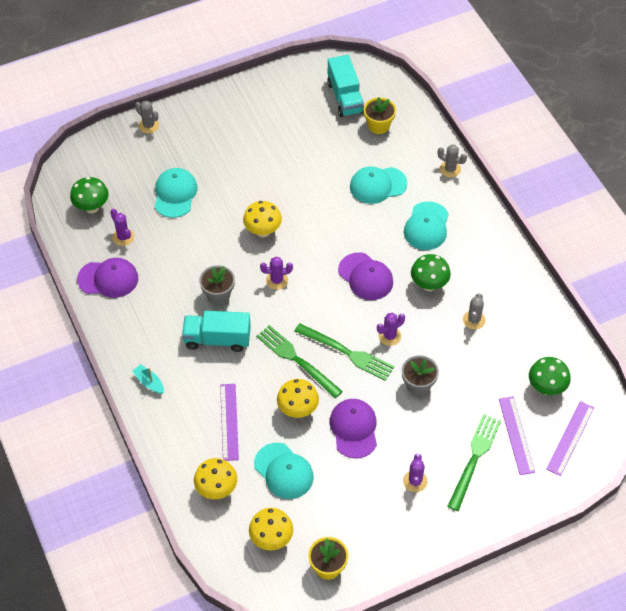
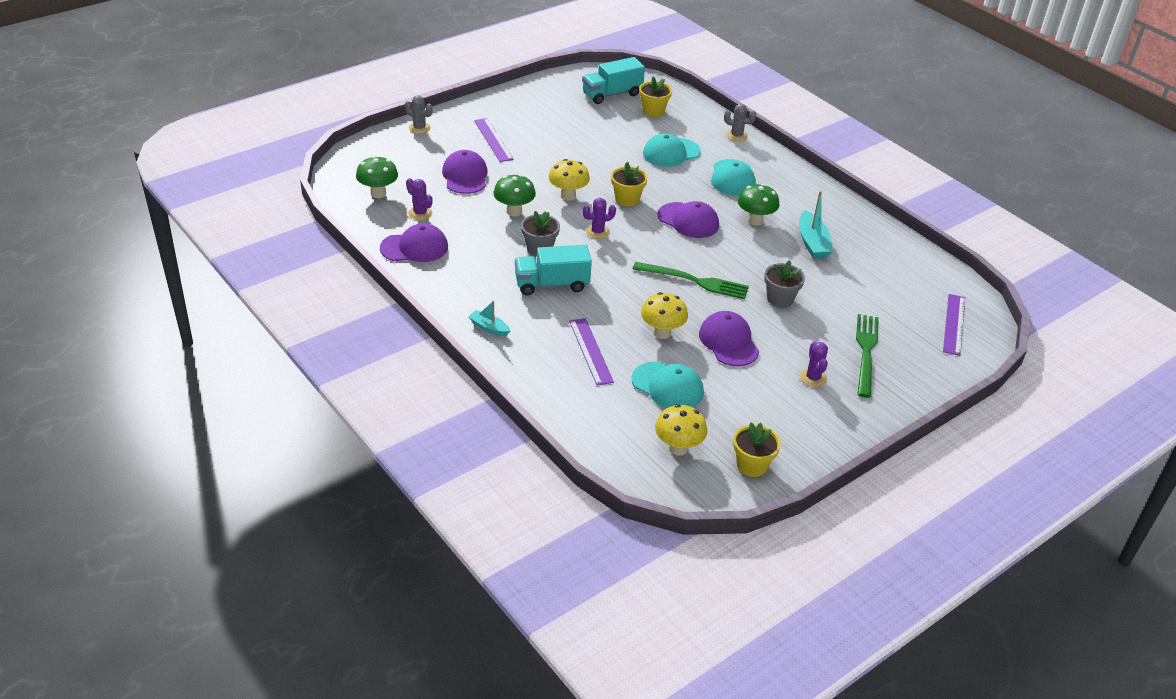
camera: 15 degrees left, 15 degrees down
(175, 194) = (465, 176): turquoise cap -> purple cap
(216, 489) = (599, 411): yellow mushroom -> none
(296, 360) = (643, 292): green fork -> none
(316, 242) = (627, 199): none -> yellow flower pot
(345, 97) = (612, 94): turquoise truck -> turquoise truck turned 90 degrees clockwise
(389, 336) = (733, 263): purple cactus -> none
(474, 320) = (812, 243): grey cactus -> turquoise boat
(516, 435) = (899, 328): purple ruler -> purple ruler (493, 140)
(546, 388) = (910, 287): green mushroom -> green mushroom (514, 211)

